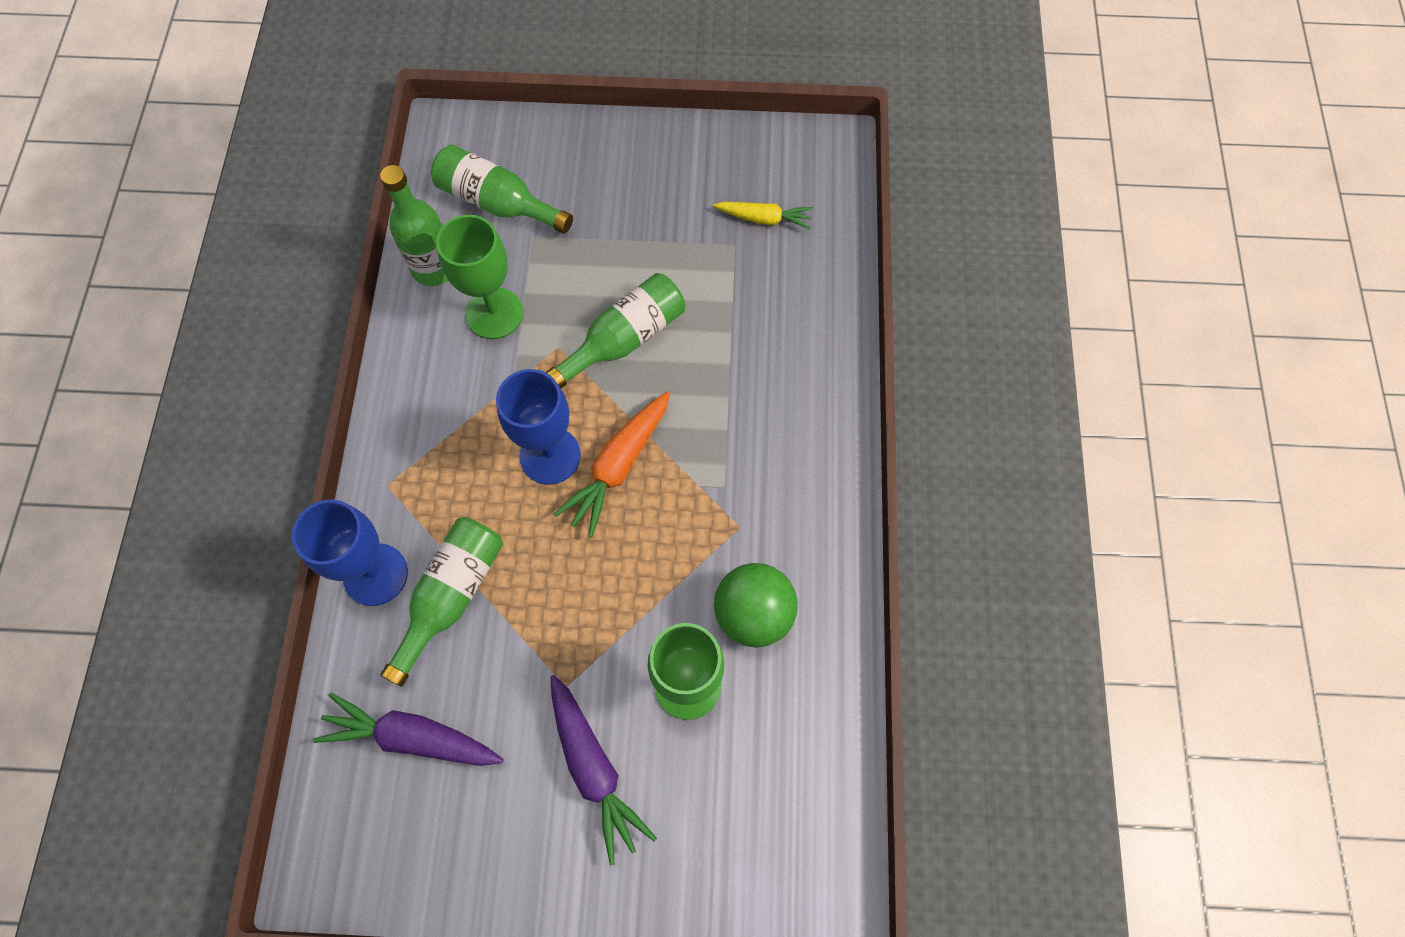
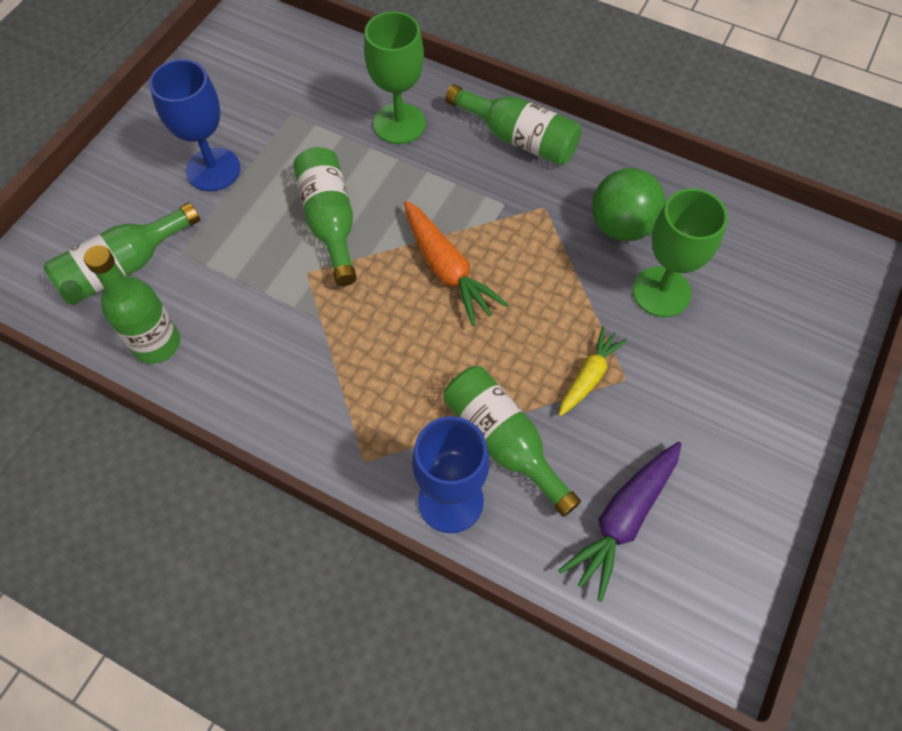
camera: 65 degrees left, 5 degrees down
(494, 313) = (239, 310): green goblet -> green goblet (399, 124)
(550, 456) = (409, 316): blue goblet -> blue goblet (213, 169)
(594, 770) = (706, 383): purple carrot -> none
(764, 219) = (281, 86): yellow carrot -> yellow carrot (589, 376)
(817, 466) = (519, 138): none -> green bottle

